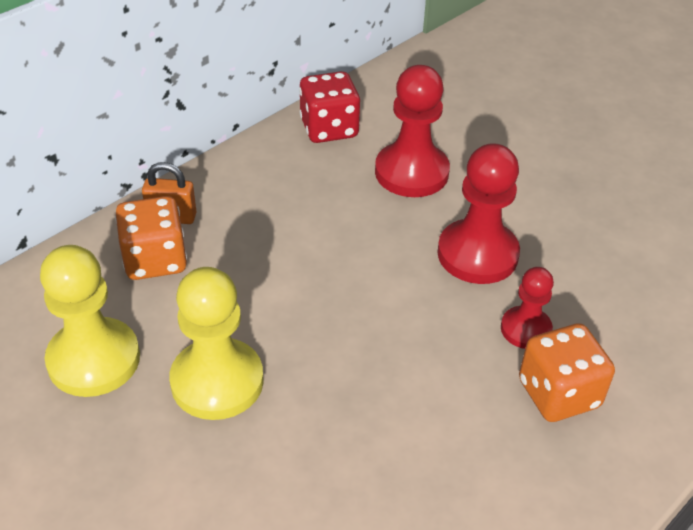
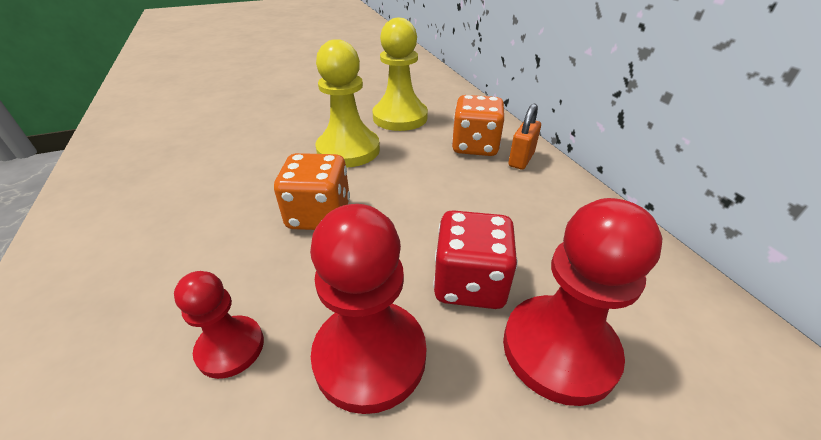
camera: 115 degrees right, 5 degrees down
(329, 128) = (665, 292): red dice -> red dice (469, 283)
(558, 393) = (138, 333): orange dice -> orange dice (319, 215)

